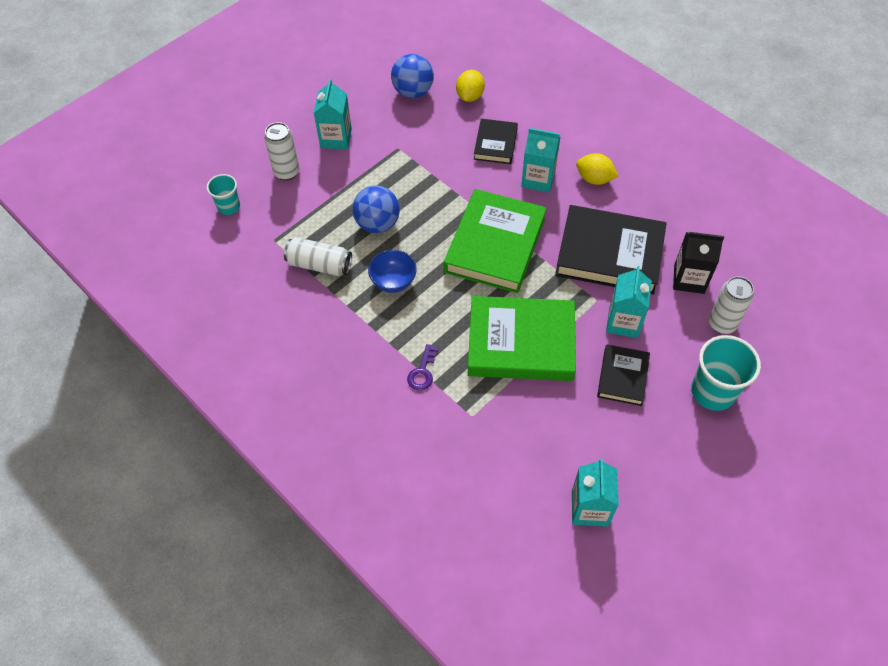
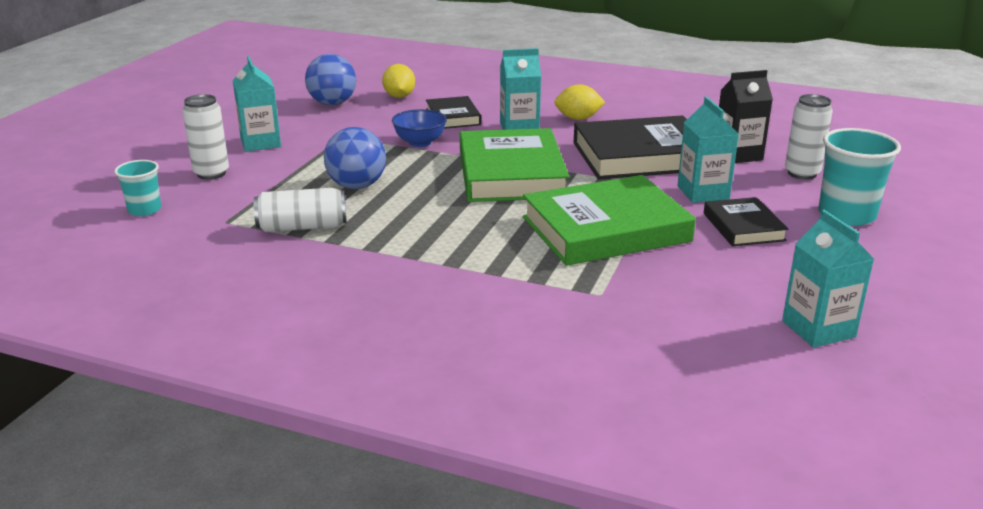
camera: 25 degrees left, 30 degrees down
(393, 281) = (410, 220): blue bowl -> blue bowl (420, 143)
(422, 372) = (506, 276): purple key -> none

